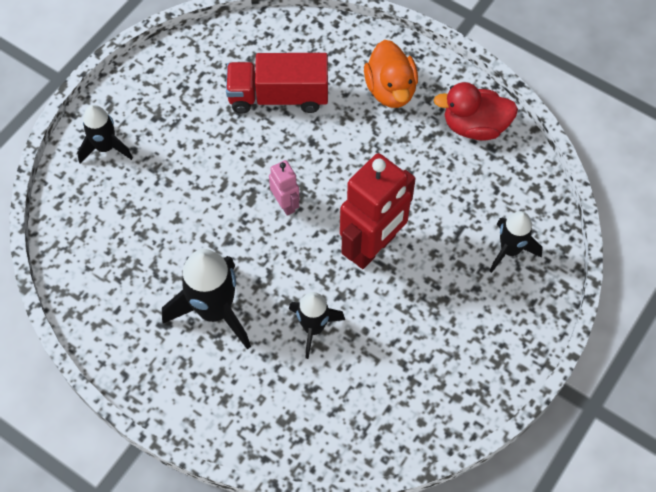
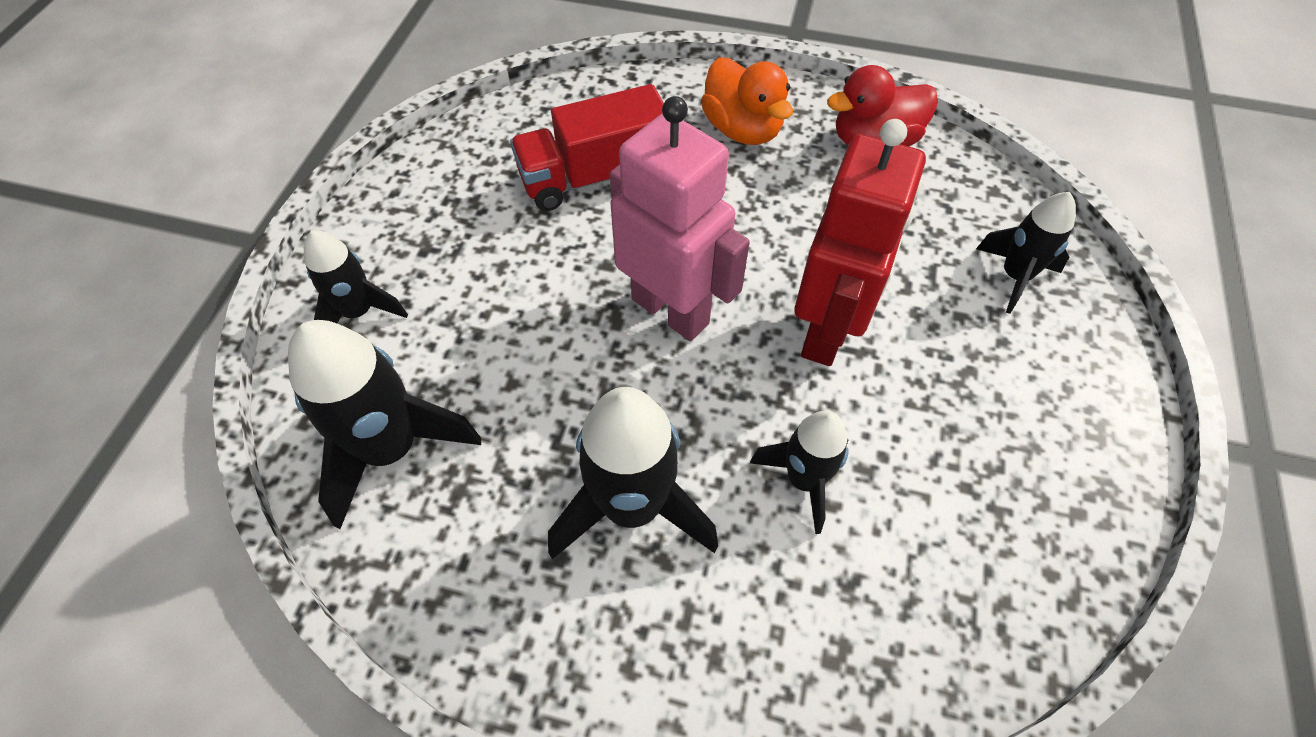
camera: 20 degrees left, 5 degrees down
(99, 236) = (391, 449): none -> black rocket
(285, 204) = (671, 310): pink robot -> pink robot, size x2.04

